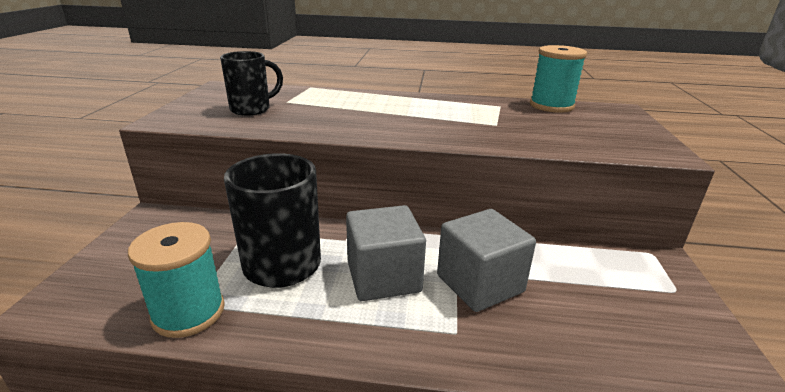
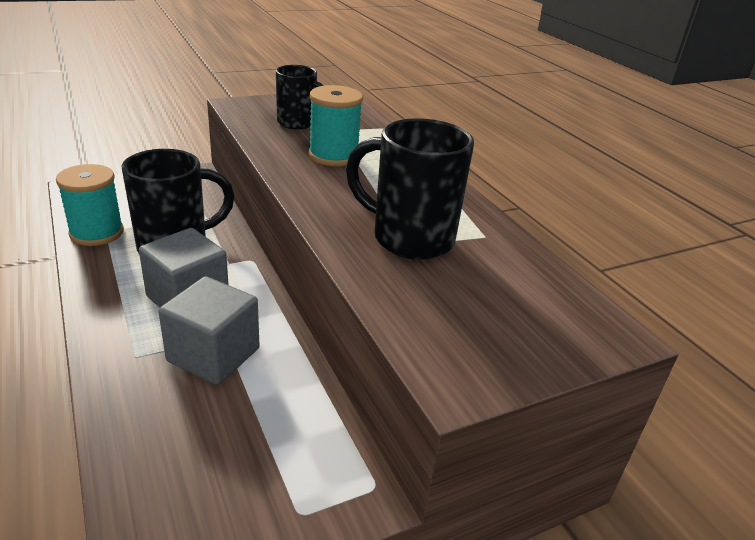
camera: 55 degrees right, 5 degrees up
(489, 123) = (410, 239): none -> black mug
(551, 106) = (539, 272): turquoise spool -> turquoise spool (333, 156)

